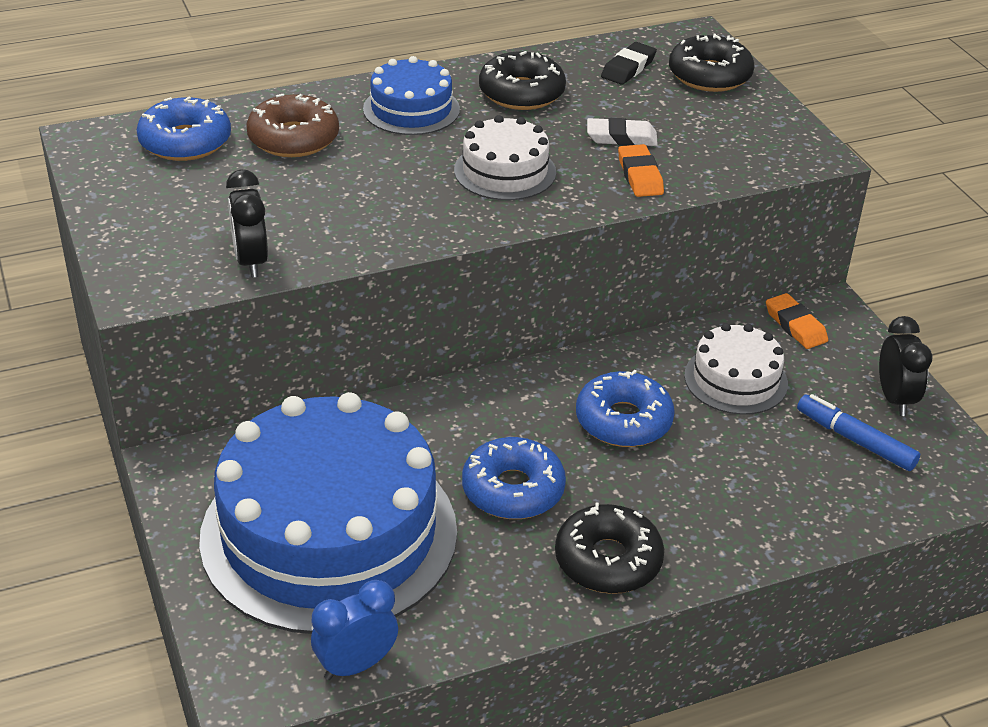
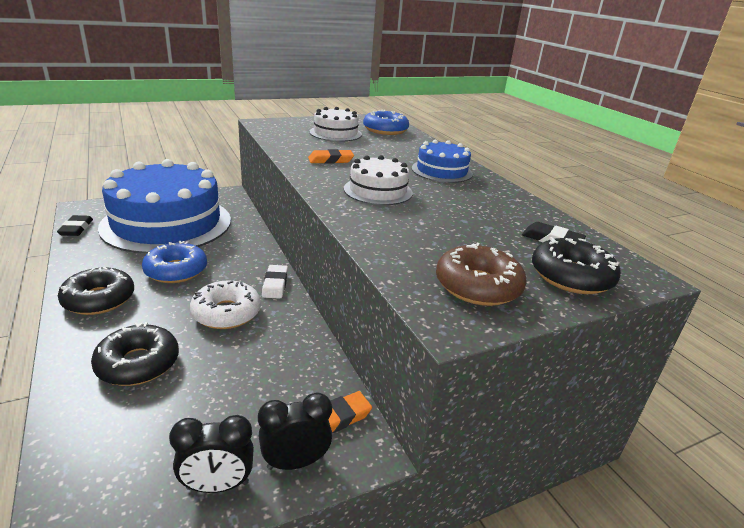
camera: 85 degrees right, 10 degrees down
(251, 262) = (282, 138): black clock -> black clock (295, 462)
(293, 138) = (396, 147): brown donut -> brown donut (478, 286)
(356, 665) = (76, 228): blue clock -> black eraser
(521, 93) = (482, 200): black donut -> black donut (138, 364)
(621, 137) = (438, 229): white eraser -> white eraser (275, 284)
(623, 421) = (226, 313): blue donut -> white donut
(640, 175) = (384, 232): orange eraser -> orange eraser (330, 160)
(735, 379) = (263, 371): white cake -> white cake (335, 133)
(855, 440) = (166, 442): blue marker -> none

